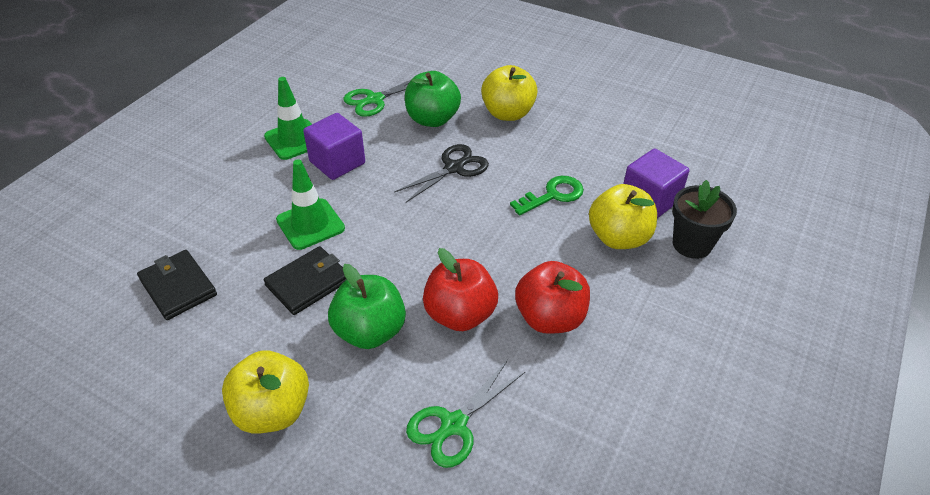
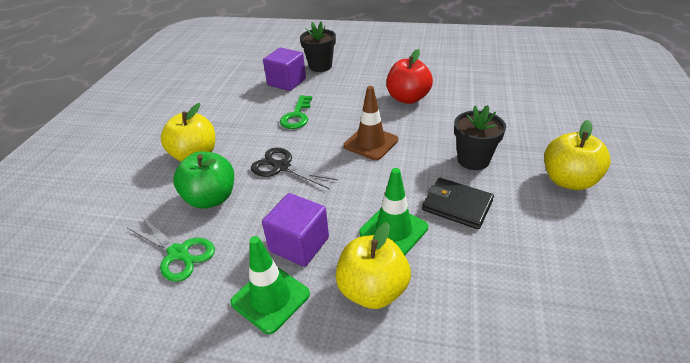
camera: 105 degrees left, 5 degrees down
(178, 287) = (527, 292): black wallet -> none
(370, 331) = (473, 160): green apple -> black flower pot
(454, 424) = (505, 113): green scissors -> none
(459, 246) = (370, 143): none -> brown traffic cone
(460, 314) = (430, 128): red apple -> none
(552, 195) = (297, 116): green key -> green key turned 120 degrees counterclockwise
(618, 238) = (327, 87): yellow apple -> yellow apple (372, 290)

